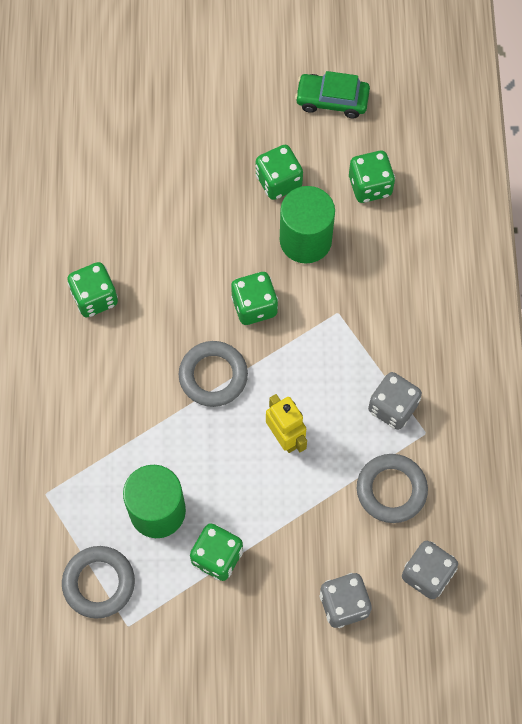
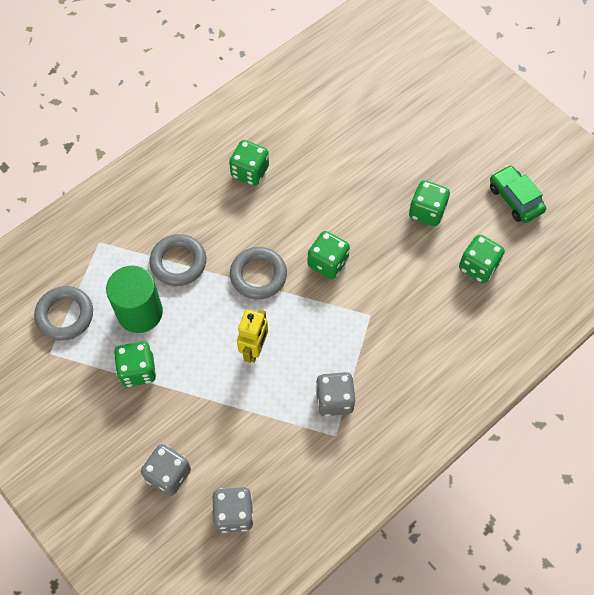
camera: 50 degrees right, 5 degrees down
(305, 240) = (402, 258): green cylinder -> none
(391, 490) = (275, 444): grey ring -> grey ring (178, 262)

